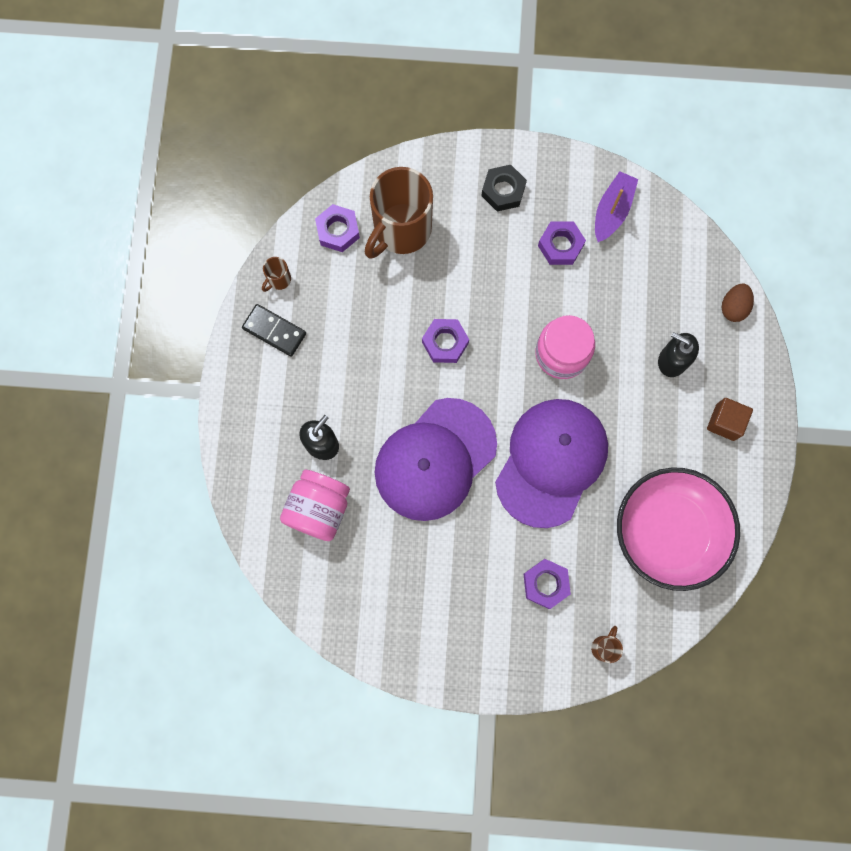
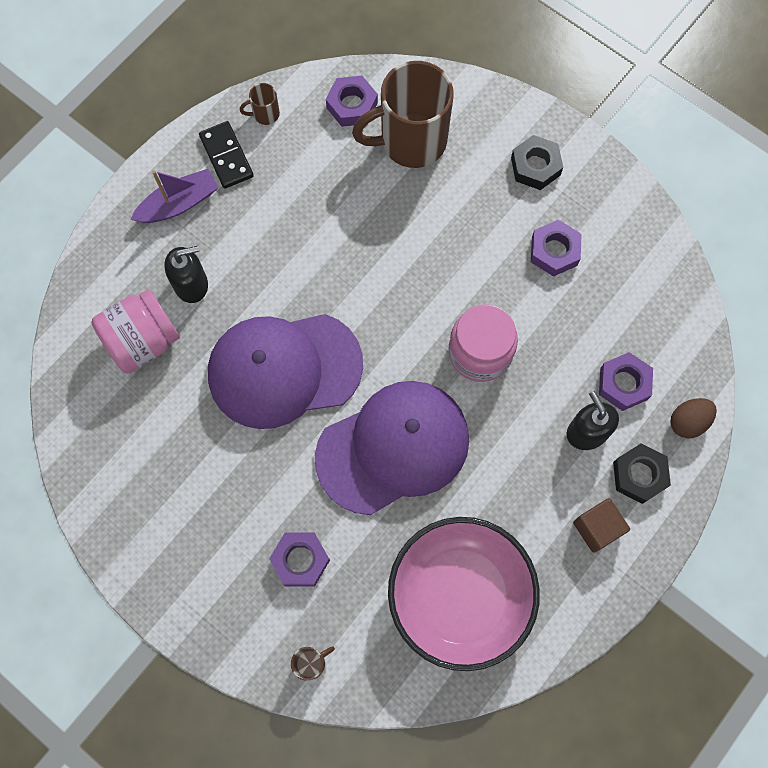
camera: 35 degrees right, 5 degrees down
(445, 342) = (375, 268): purple nut -> purple nut (623, 384)
(612, 211) = (630, 251): purple boat -> purple boat (179, 204)
(727, 366) = (639, 475): none -> black nut

